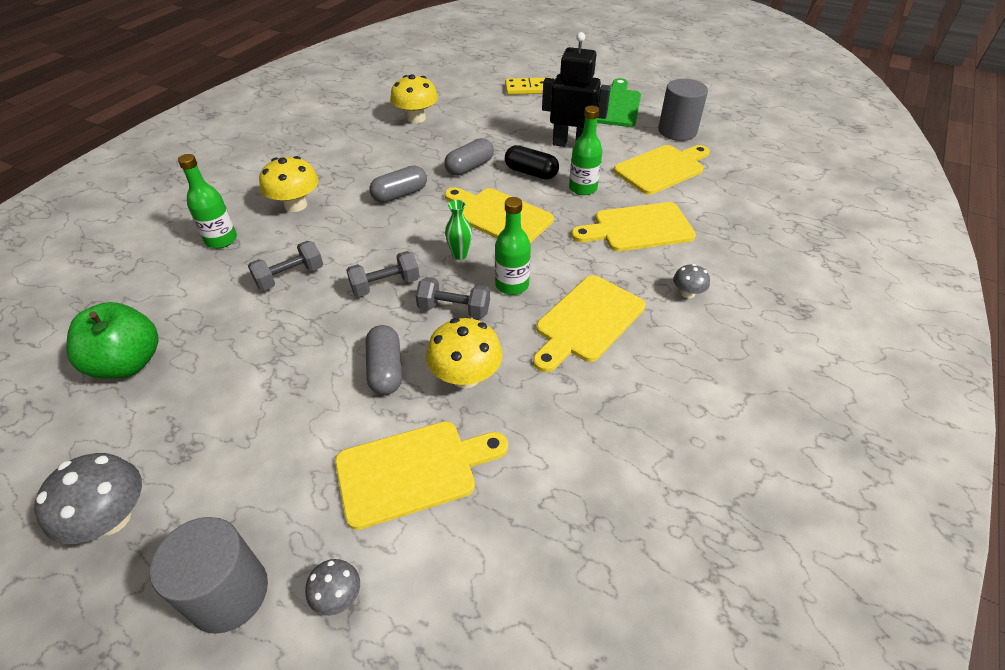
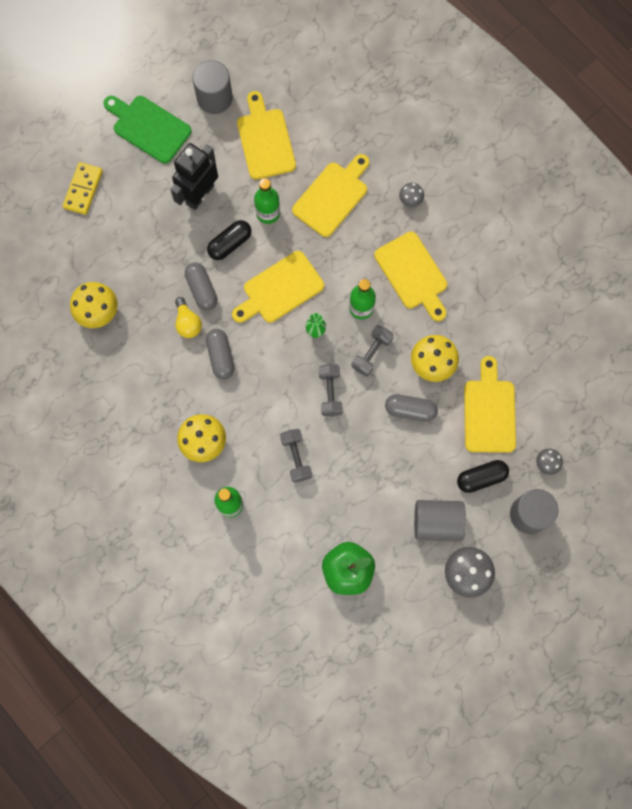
camera: 70 degrees left, 30 degrees up
(206, 450) = (437, 522): none -> grey cylinder
(292, 492) = (481, 478): none -> black capsule
(428, 167) = (188, 323): none -> yellow light bulb
(638, 228) = (332, 196): yellow cutting board -> yellow cutting board turned 150 degrees counterclockwise

